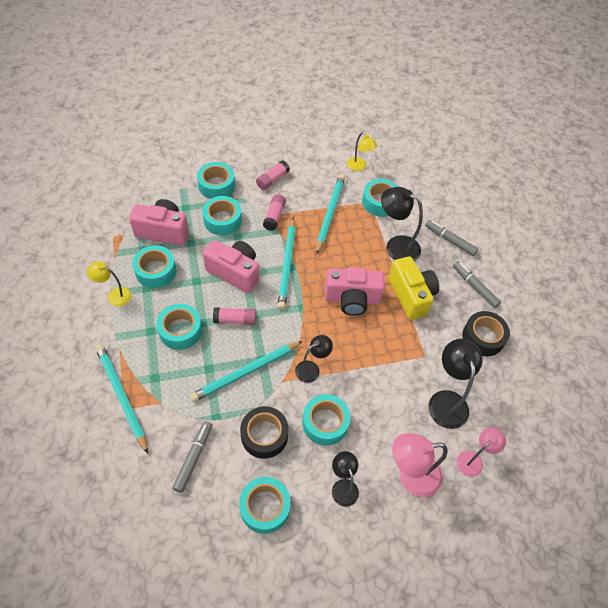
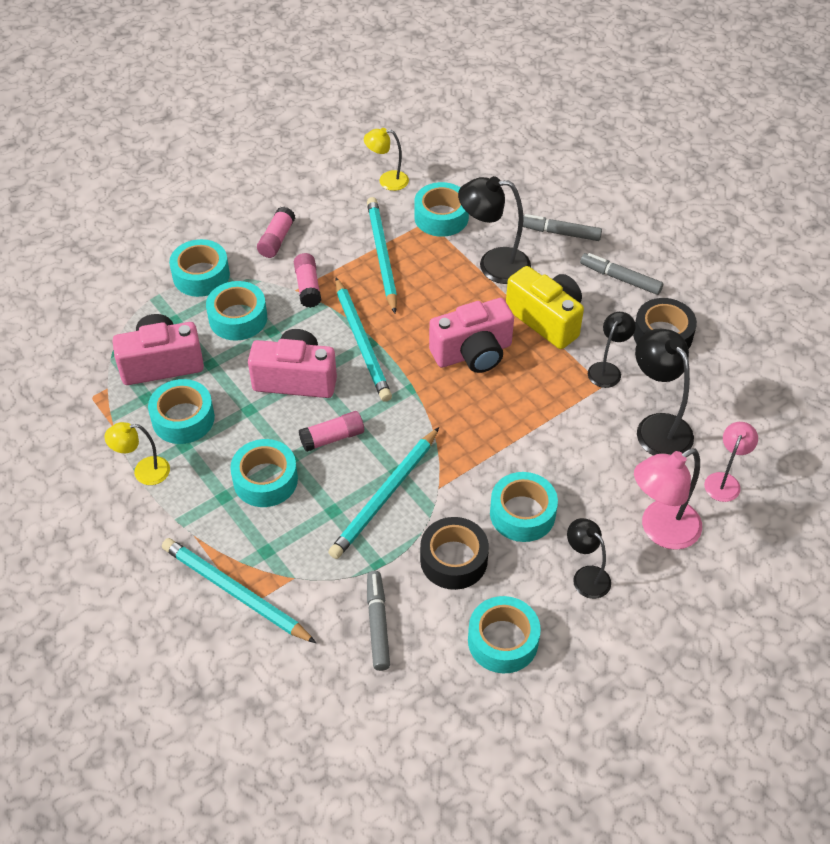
camera: 20 degrees left, 5 degrees down
(311, 369) = (469, 457): black lamp -> black lamp (607, 370)
(359, 167) = (387, 180): yellow lamp -> yellow lamp turned 150 degrees clockwise

